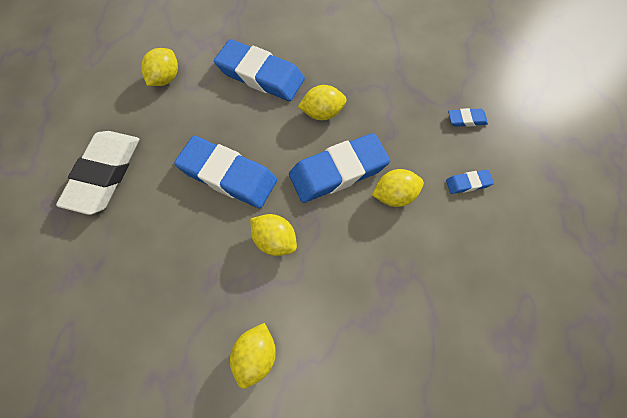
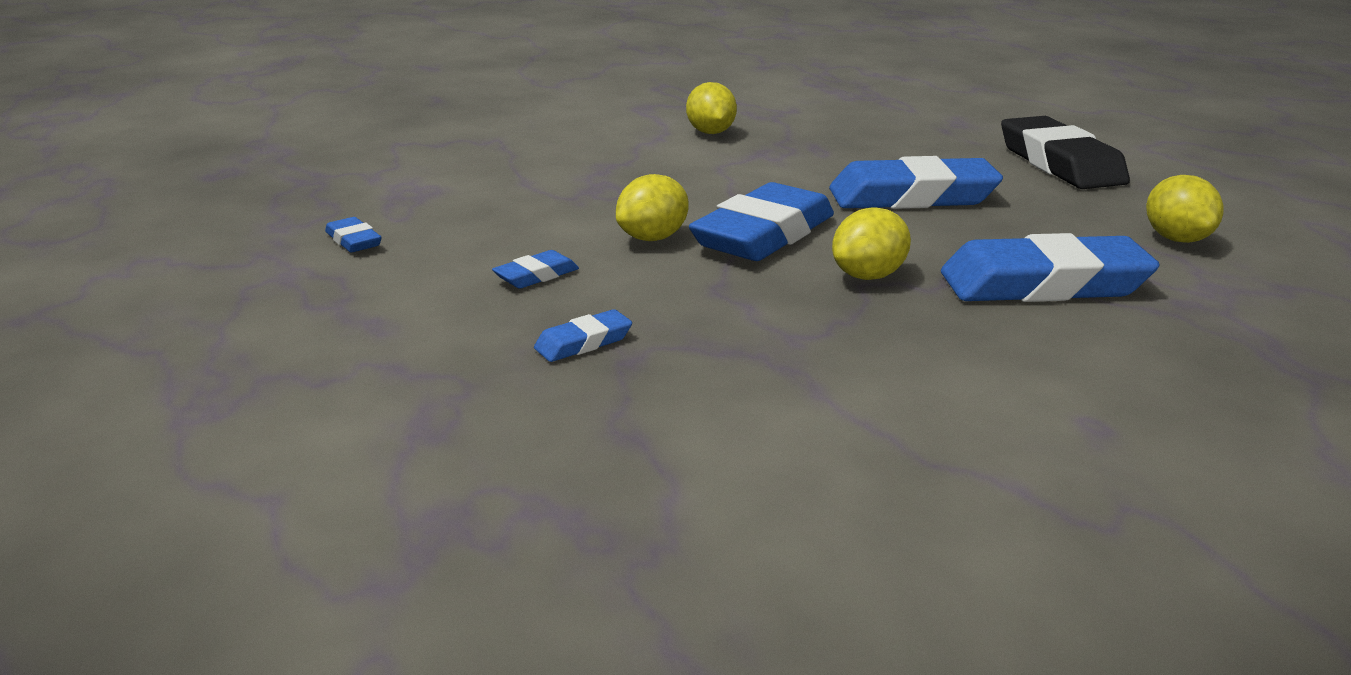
camera: 150 degrees right, 40 degrees down
(104, 174) = (1060, 163): white eraser -> black eraser
(275, 240) = (779, 177): yellow lemon -> none
(557, 273) = (353, 241): none -> blue eraser

